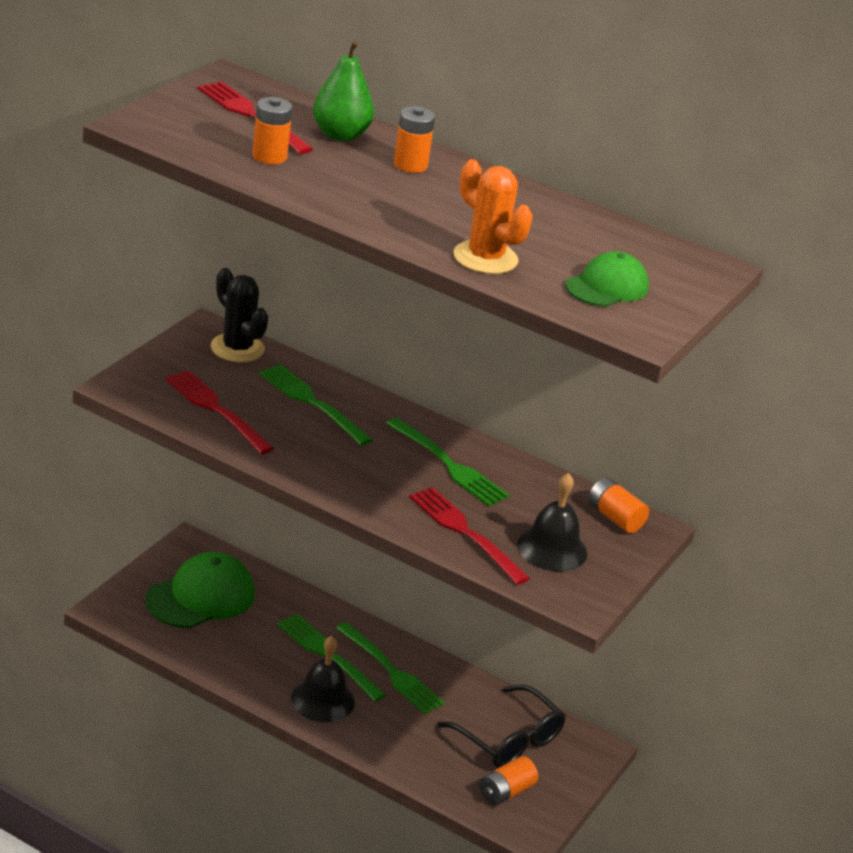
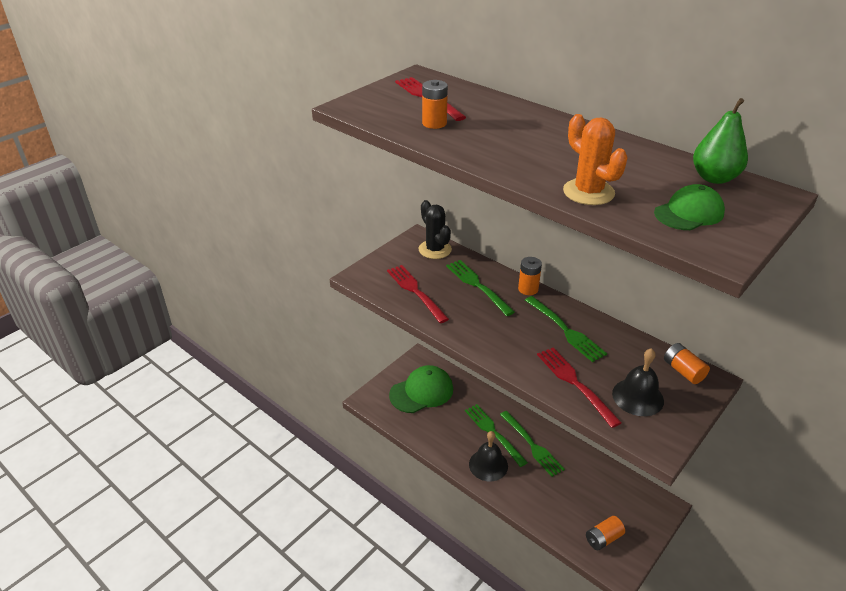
camera: 15 degrees right, 5 degrees up
(340, 135) = (487, 107): green pear -> green pear (714, 178)
(410, 165) = (535, 125): orange battery -> orange battery (528, 289)
(509, 739) = (606, 497): black glasses -> none

